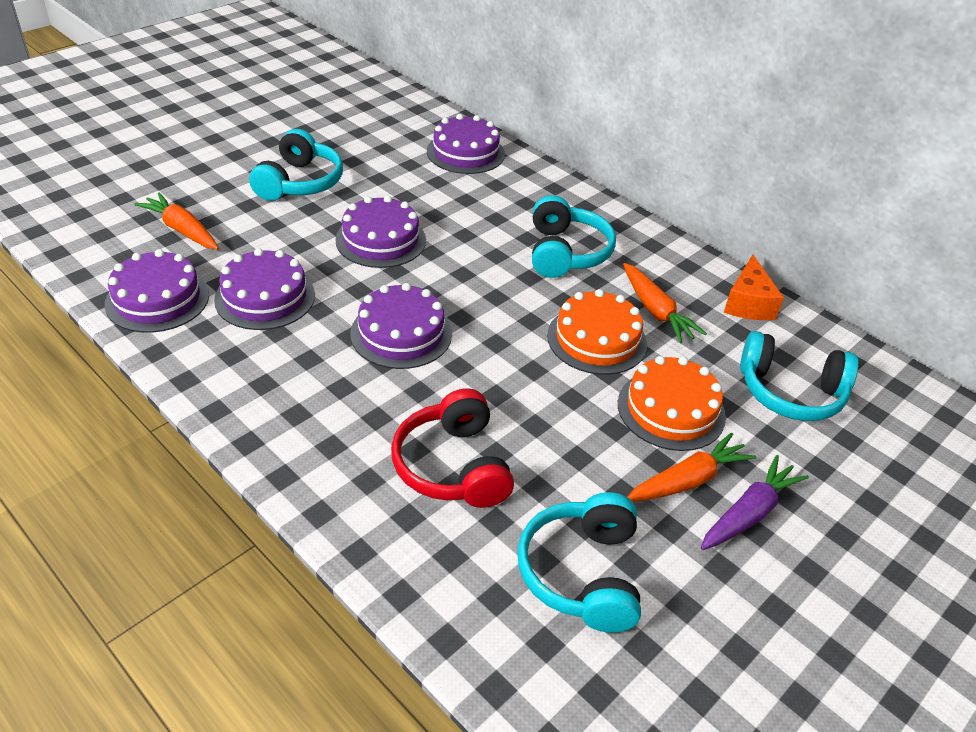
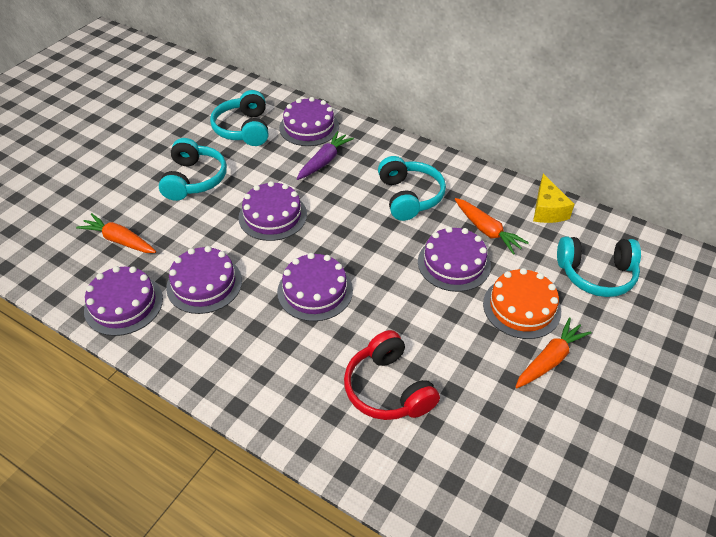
camera: 10 degrees left, 5 degrees up
(582, 573) = (502, 448): turquoise headphones -> turquoise headphones (244, 129)
(596, 339) = (454, 263): orange cake -> purple cake
(748, 303) = (547, 210): orange cheese -> yellow cheese
(749, 513) = (597, 374): purple carrot -> purple carrot (324, 161)

